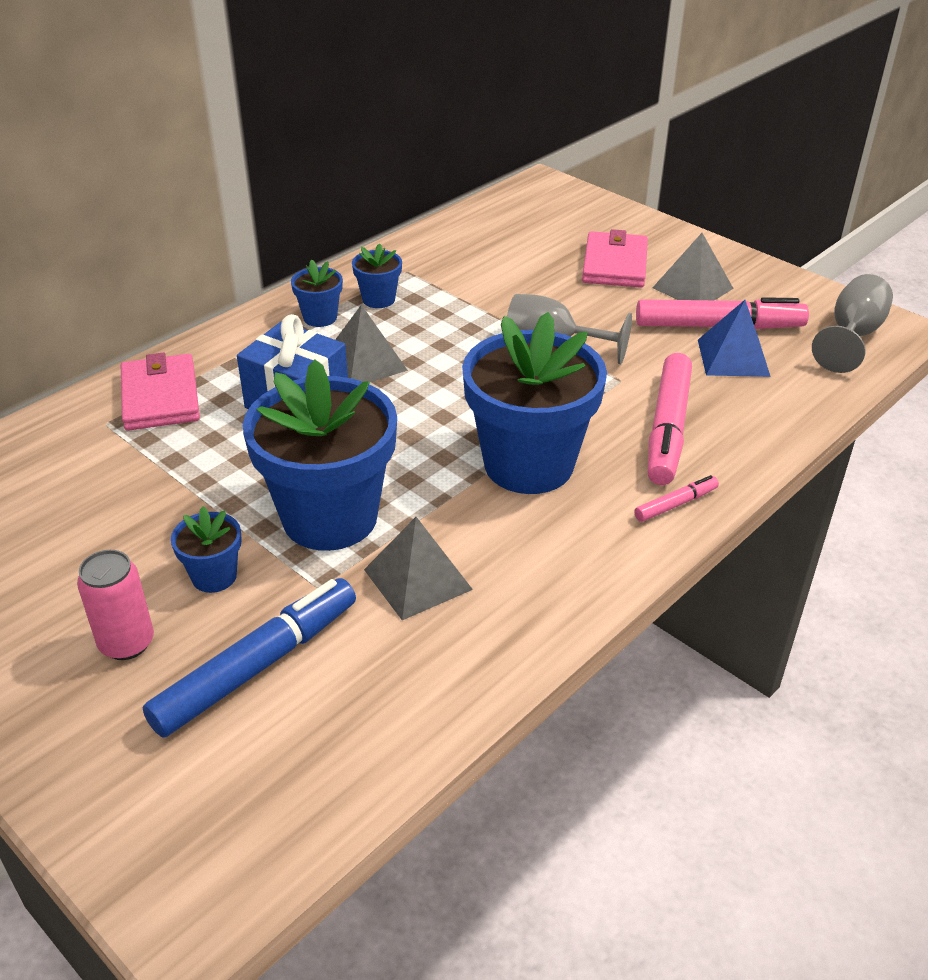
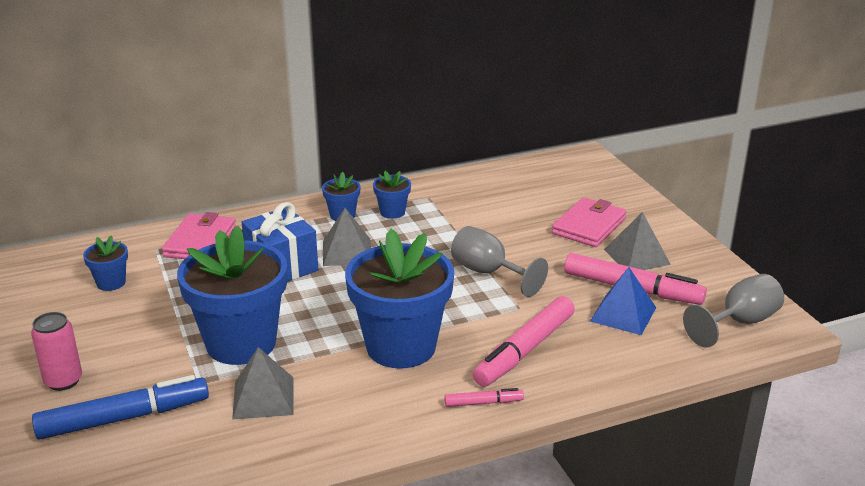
camera: 25 degrees right, 10 degrees down
(214, 576) = (143, 358): blue flower pot -> blue flower pot (111, 283)

